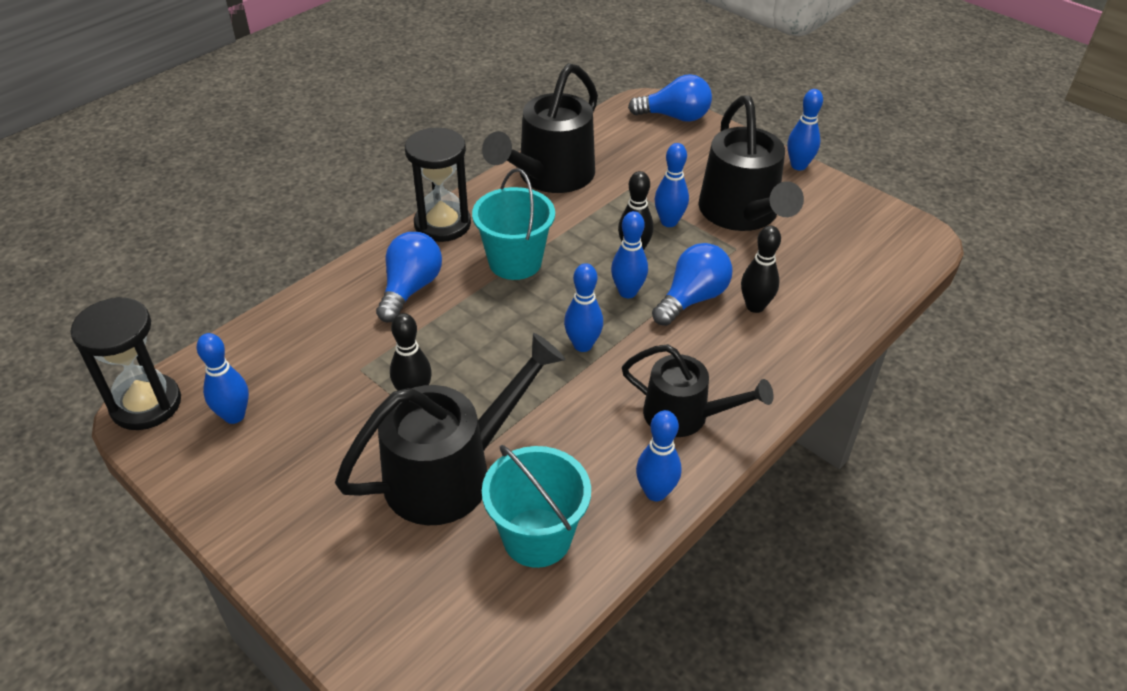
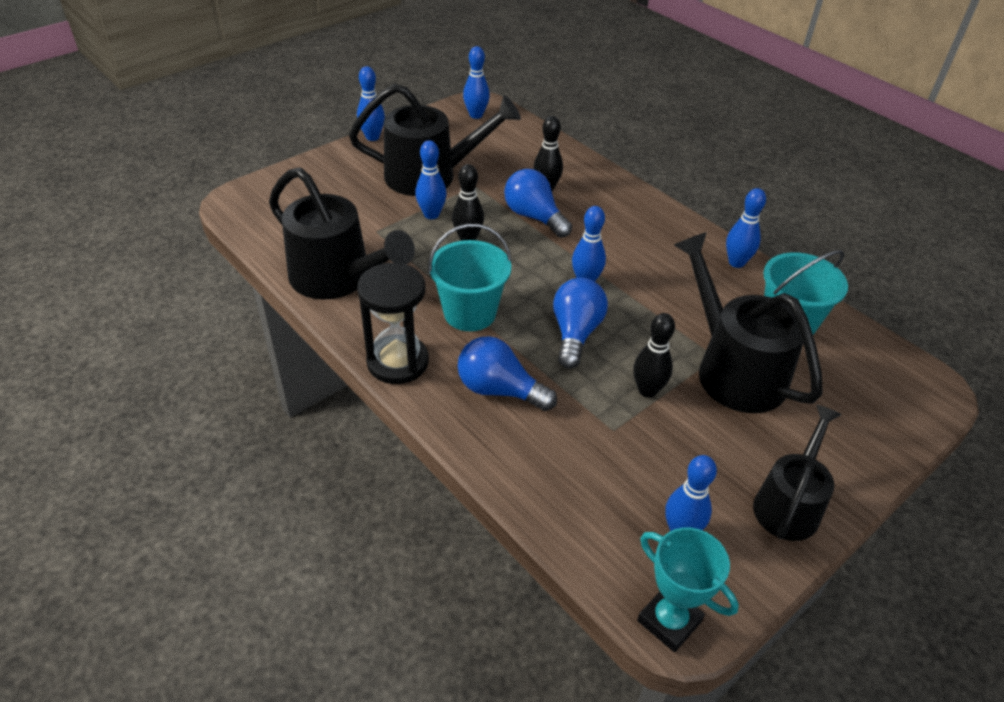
camera: 85 degrees left, 0 degrees up
(146, 404) = (669, 621): black hourglass -> turquoise trophy
(627, 292) = (522, 249): blue bowling pin -> blue bowling pin (476, 115)
(675, 117) = (268, 188): blue light bulb -> blue light bulb (575, 333)
(685, 416) = (662, 238): black watering can -> black watering can (789, 503)

